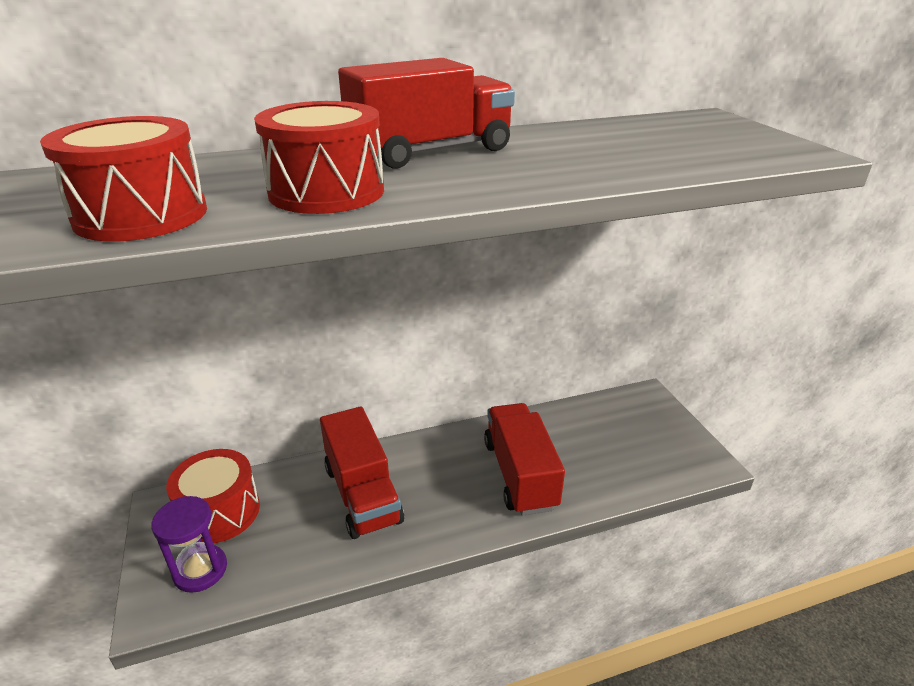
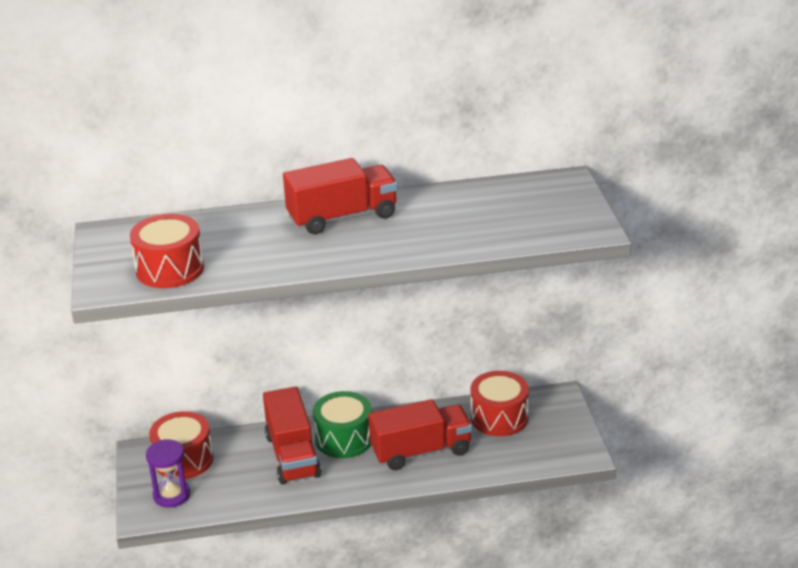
camera: 10 degrees right, 0 degrees up
(326, 192) = (270, 254): red drum -> red drum (499, 417)
(423, 465) = (344, 439): none -> green drum
(519, 474) = (421, 451): red truck -> red truck turned 75 degrees clockwise

